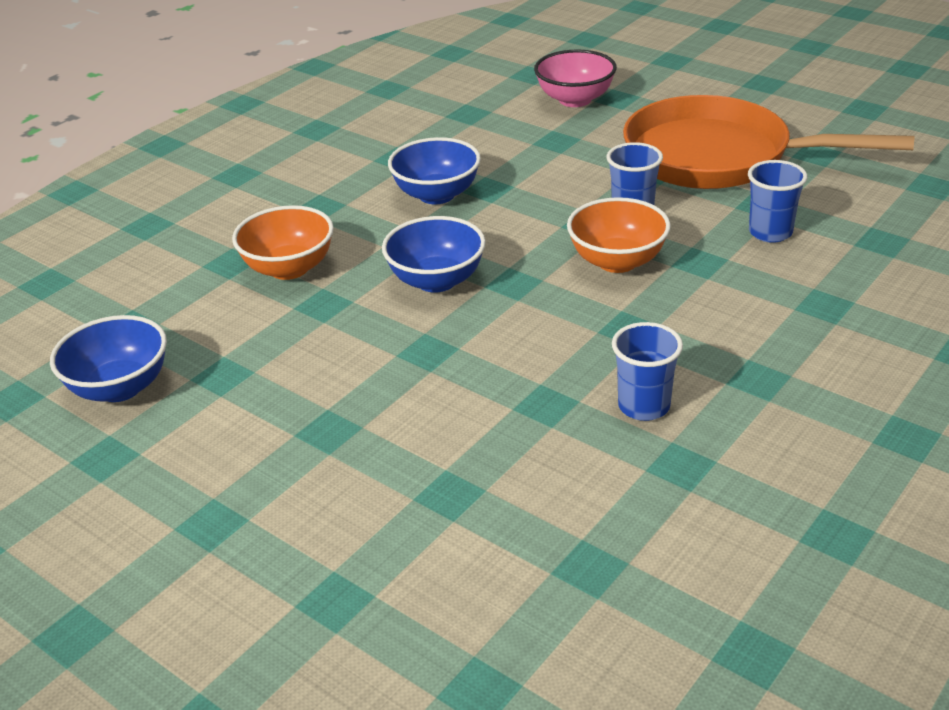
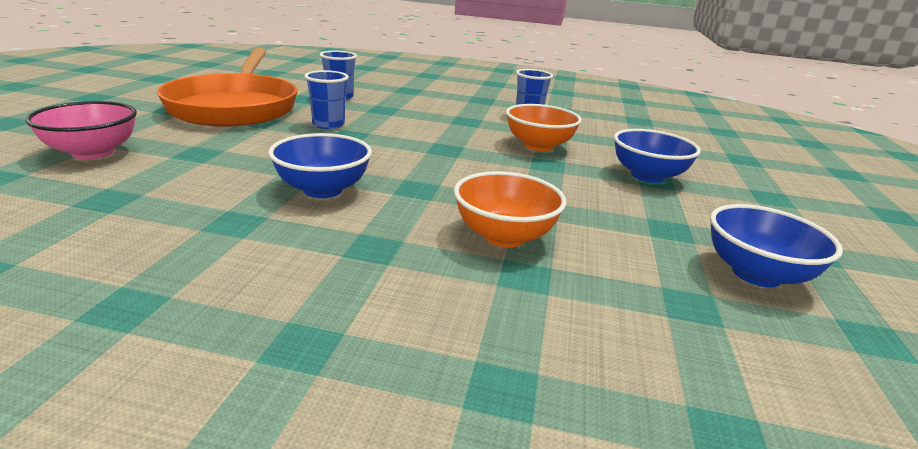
camera: 120 degrees left, 10 degrees down
(436, 280) = (465, 172): blue bowl -> blue bowl (647, 176)
(617, 261) = (396, 126): orange bowl -> orange bowl (538, 146)

